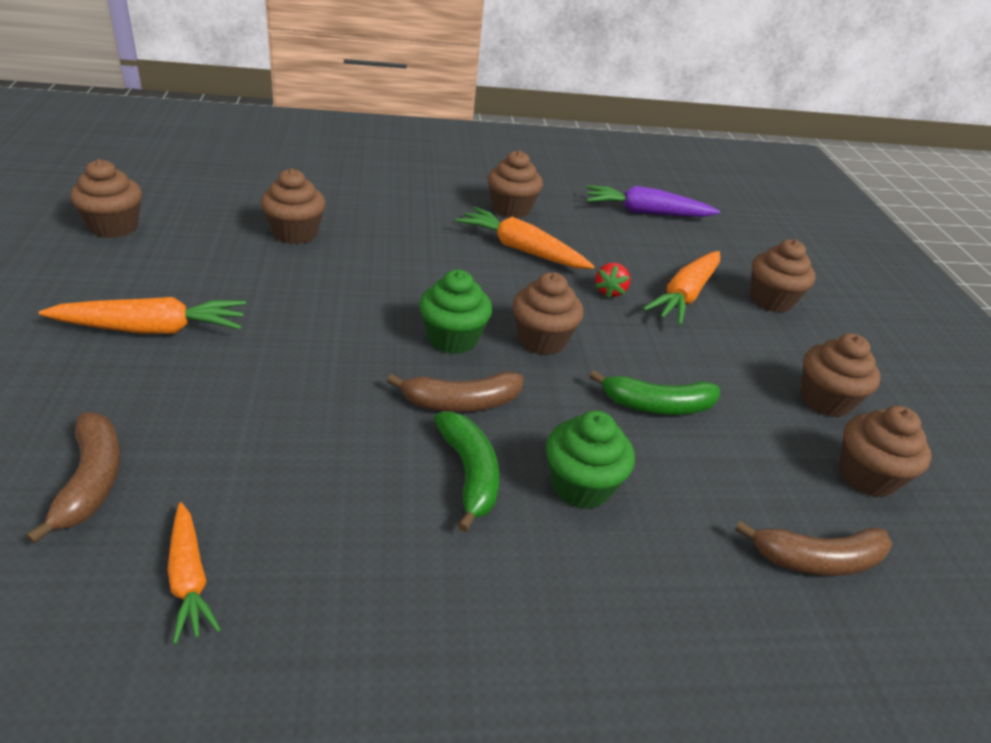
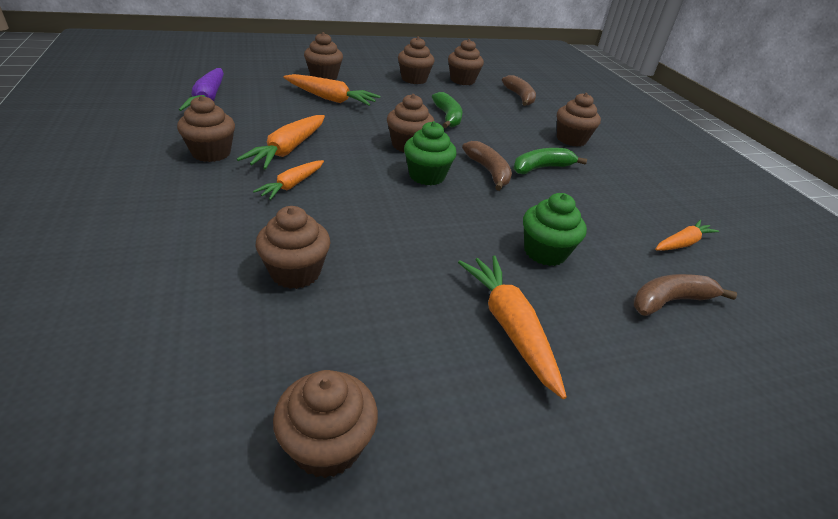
camera: 100 degrees left, 0 degrees up
(441, 245) = (292, 185): none -> orange carrot
(581, 486) = (523, 140): green cupcake -> green cupcake (545, 252)
(594, 575) = (571, 139): none -> brown cupcake
(610, 291) = (337, 121): red strawberry -> none

